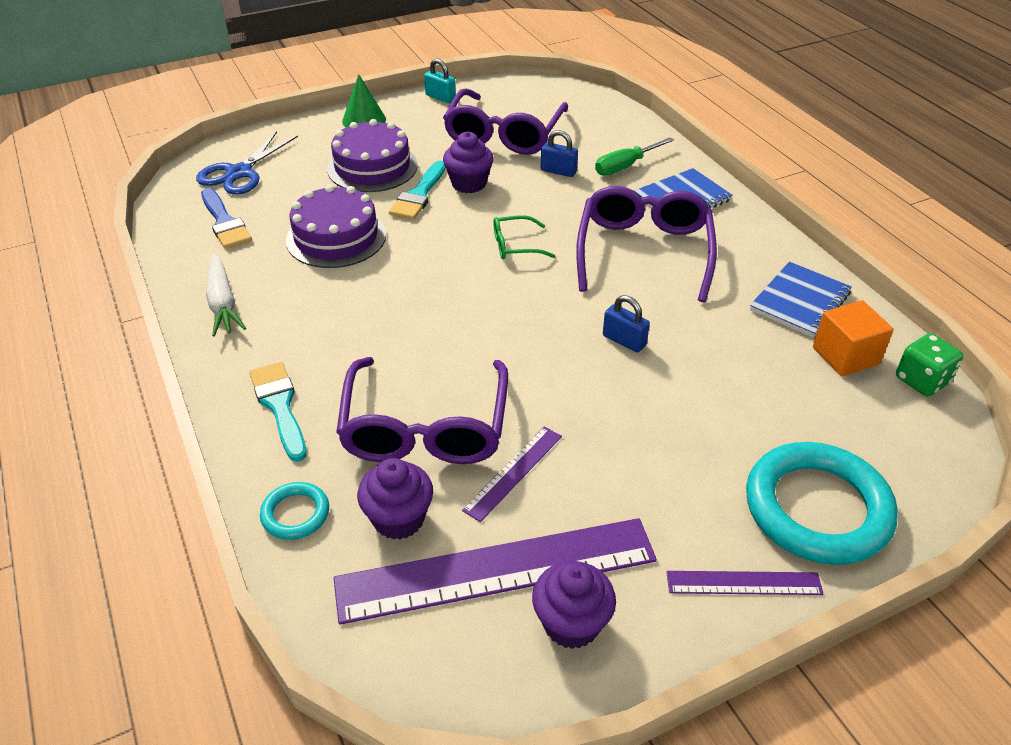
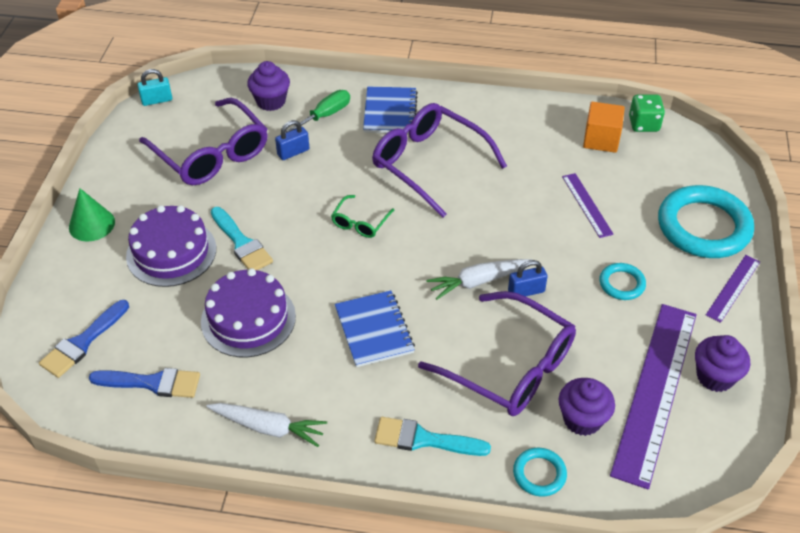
camera: 55 degrees left, 5 degrees up
(239, 173) = (82, 342): blue scissors -> blue brush
(440, 97) = (112, 161): turquoise padlock -> turquoise padlock (157, 100)
(469, 184) = (257, 208): purple cupcake -> purple cupcake (271, 101)
(513, 472) = (583, 342): purple ruler -> purple ruler (587, 205)
(520, 354) = (478, 281): none -> white carrot
(624, 341) = (508, 225): blue padlock -> blue padlock (526, 291)
(625, 166) = (324, 116): green screwdriver -> green screwdriver turned 135 degrees counterclockwise
(635, 469) = (622, 284): none -> turquoise ring
(799, 301) = (540, 127): blue notebook -> blue notebook (374, 330)

